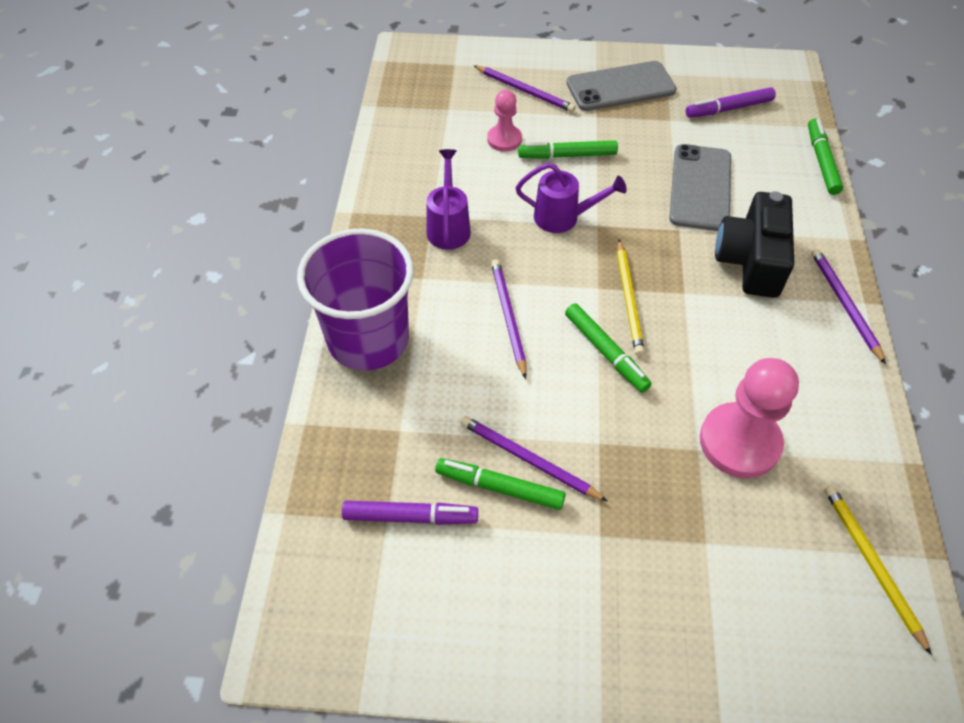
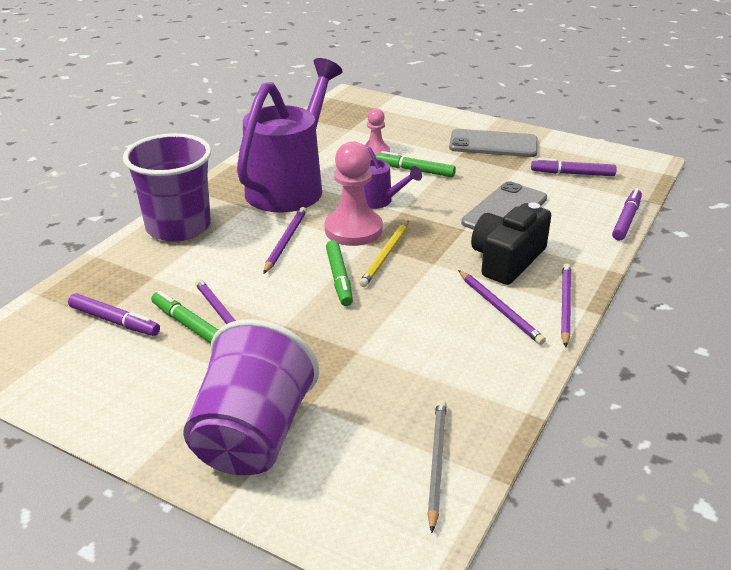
camera: 25 degrees right, 20 degrees down
(448, 227) = (290, 186): purple watering can -> purple watering can, size x2.17
(525, 91) = (416, 131): purple pencil -> purple pencil (500, 309)
(682, 612) = (252, 436): none -> purple cup
(739, 442) = (395, 357): pink pawn -> pink pawn (353, 230)
(821, 161) = (626, 220): green marker -> purple marker
(871, 564) = (436, 463): yellow pencil -> grey pencil

